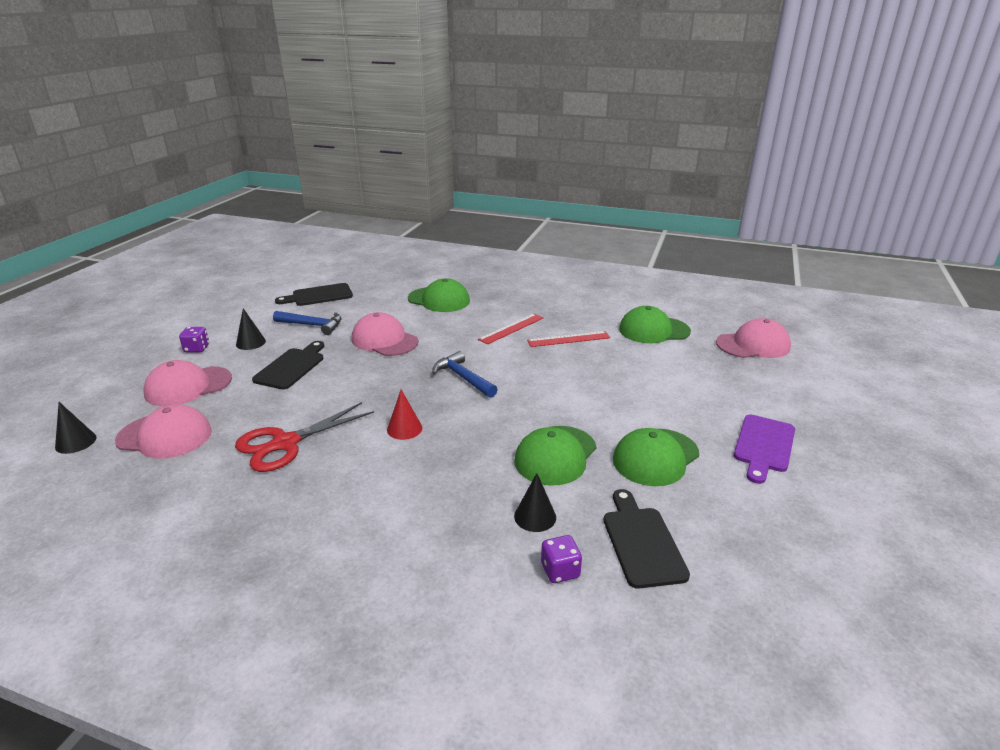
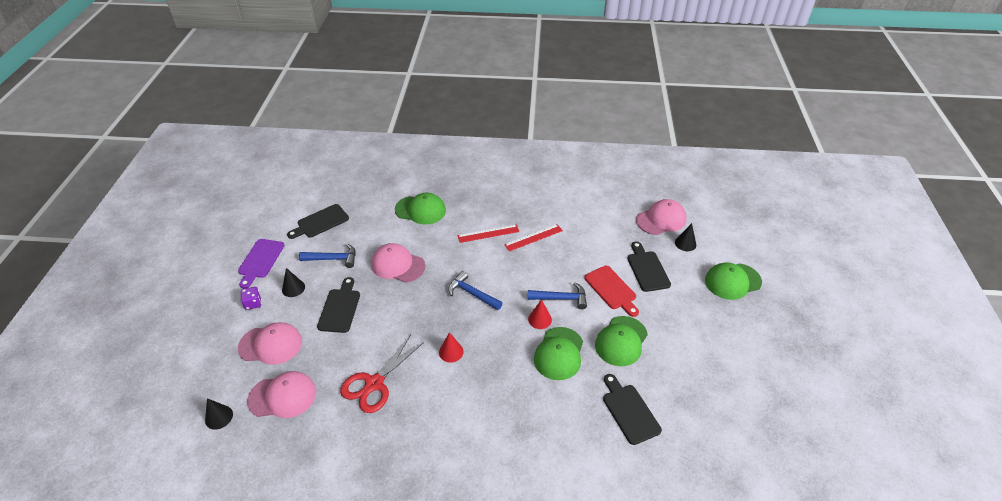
camera: 15 degrees left, 15 degrees up
(188, 386) = (270, 345): pink cap -> pink cap turned 135 degrees counterclockwise
(511, 328) = (488, 233): red ruler -> red ruler turned 45 degrees clockwise
(535, 516) = (562, 407): black cone -> black cone (685, 243)
(543, 416) = (540, 319): none -> red cone
(560, 571) = (589, 443): purple dice -> none
(582, 400) = (561, 298): none -> blue hammer
(654, 330) = (591, 216): green cap -> green cap (732, 281)
(659, 401) = (611, 289): none -> red cutting board
(719, 388) = (647, 269): none -> black cutting board
(764, 446) = (684, 316): purple cutting board -> purple cutting board (260, 260)

